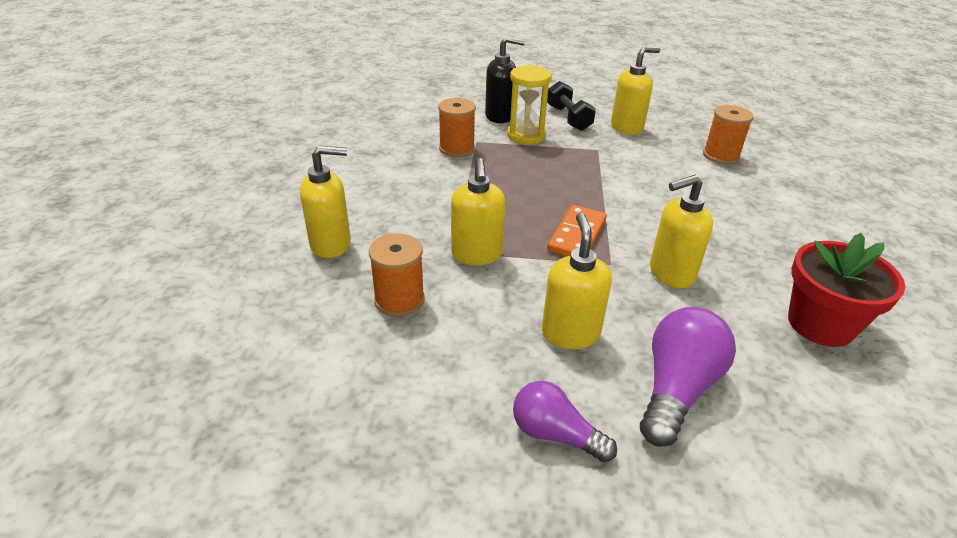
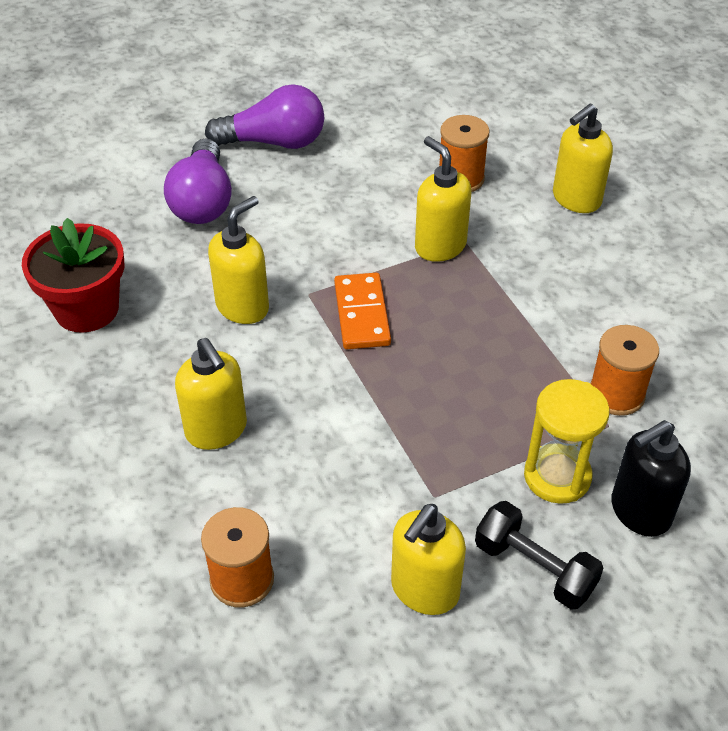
camera: 150 degrees right, 10 degrees up
(555, 434) = (274, 142): purple light bulb -> purple light bulb, size x1.51
(570, 333) = (304, 209): yellow soap dispenser -> yellow soap dispenser (216, 430)

